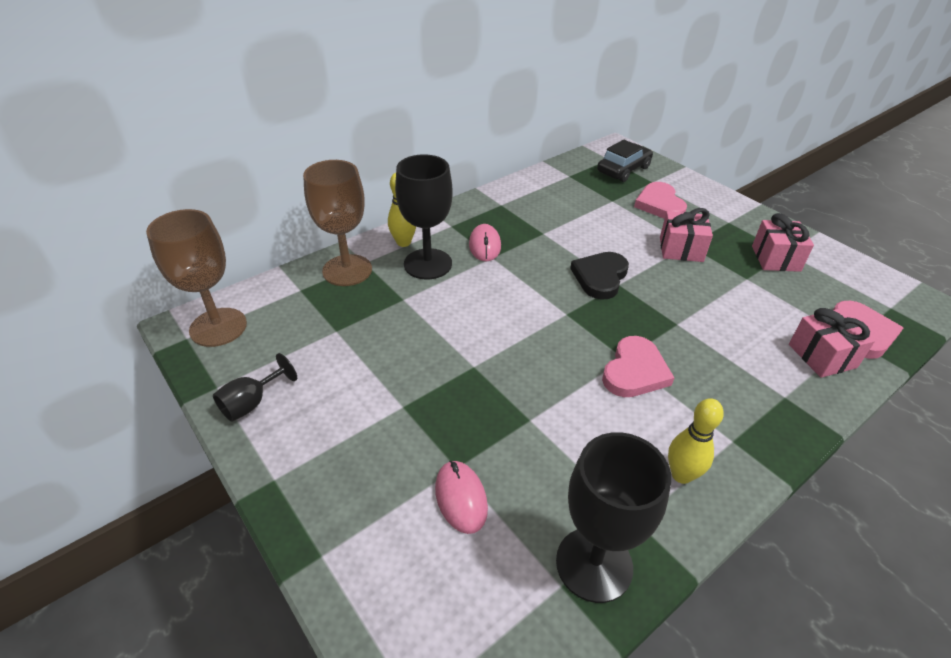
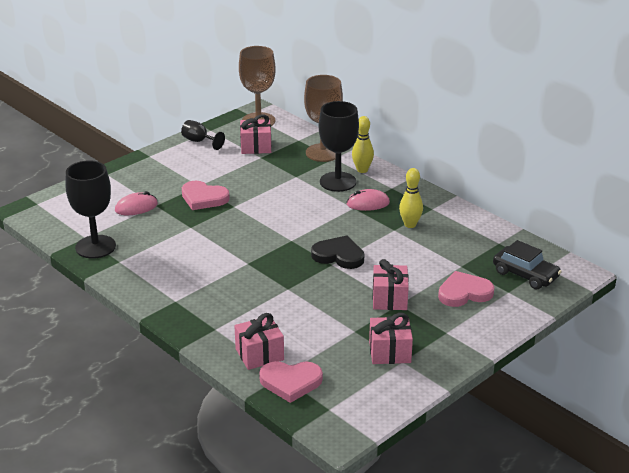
camera: 85 degrees right, 10 degrees down
(301, 334) = (256, 147): none -> pink gift
(634, 371) = (235, 266): pink heart -> pink heart (203, 198)
(681, 475) = (149, 278): yellow bowling pin -> yellow bowling pin (410, 225)

